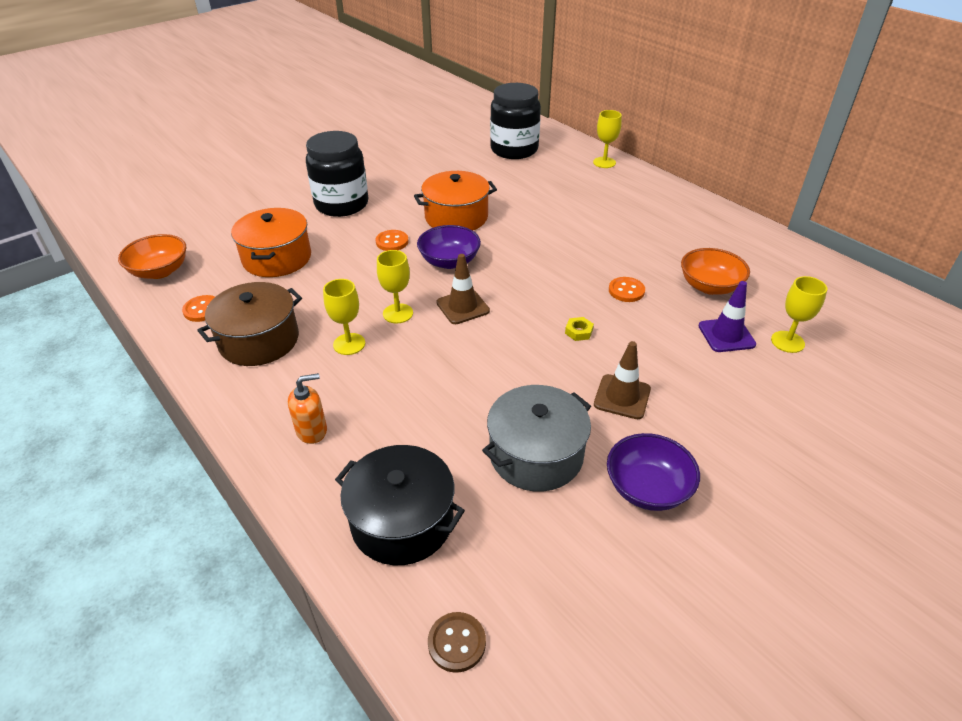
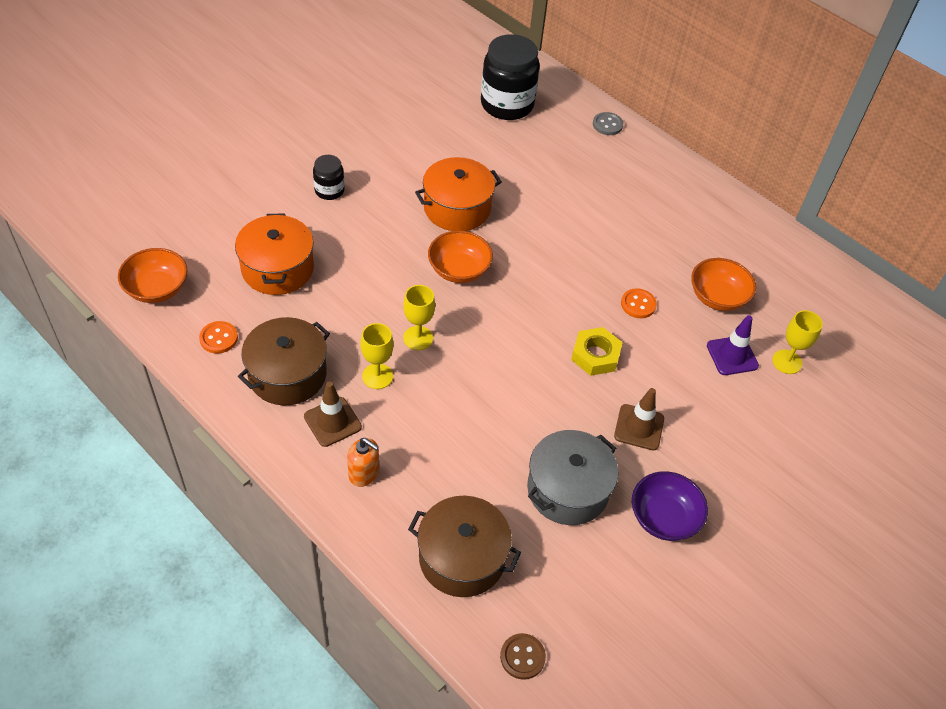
camera: 10 degrees left, 10 degrees up
(312, 430) = (364, 473): orange soap dispenser -> orange soap dispenser turned 60 degrees clockwise
(342, 204) = (329, 190): black jar -> black jar, size x0.50
(392, 242) = (394, 244): orange button -> none
(402, 521) = (462, 558): black pot -> brown pot
(449, 261) = (459, 270): purple bowl -> orange bowl
(463, 307) = (481, 328): brown traffic cone -> brown traffic cone (332, 422)
(578, 332) = (595, 355): yellow nut -> yellow nut, size x1.87
(604, 162) = (607, 125): yellow goblet -> grey button

